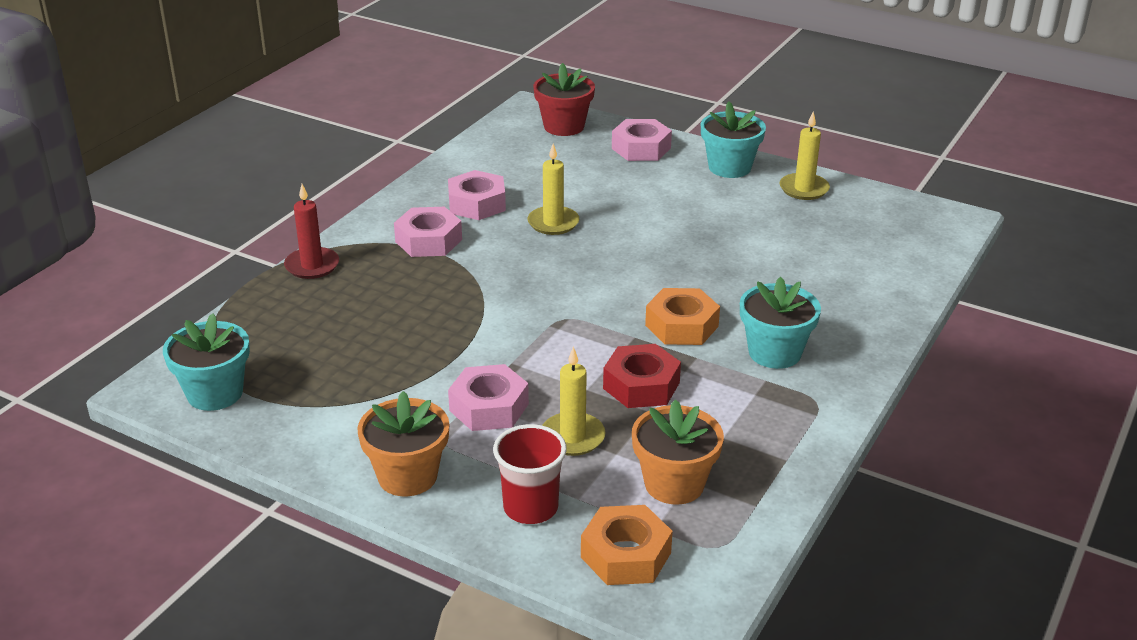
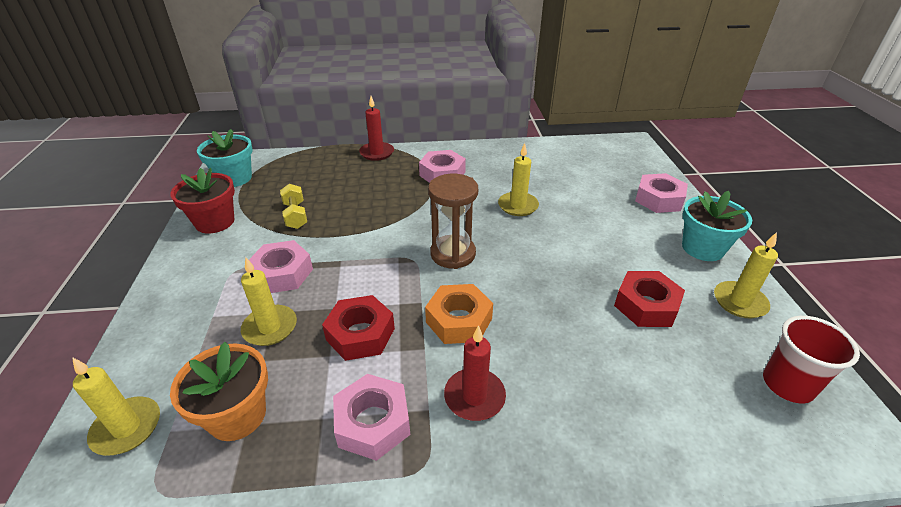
camera: 55 degrees right, 5 degrees up
(380, 368) = (295, 215): none -> yellow dumbbell
(407, 476) = (187, 274): orange flower pot -> none
(477, 204) = (501, 171): pink nut -> pink nut (373, 422)
(530, 508) = (172, 345): red cup -> red cup (787, 384)
(564, 126) = (632, 161): red flower pot -> red flower pot (215, 222)
(584, 292) = (453, 254): none -> brown hourglass
(626, 555) = (127, 428): orange nut -> yellow candle
(763, 229) = (646, 305): none -> red nut
(774, 353) = (474, 396): turquoise flower pot -> red candle

